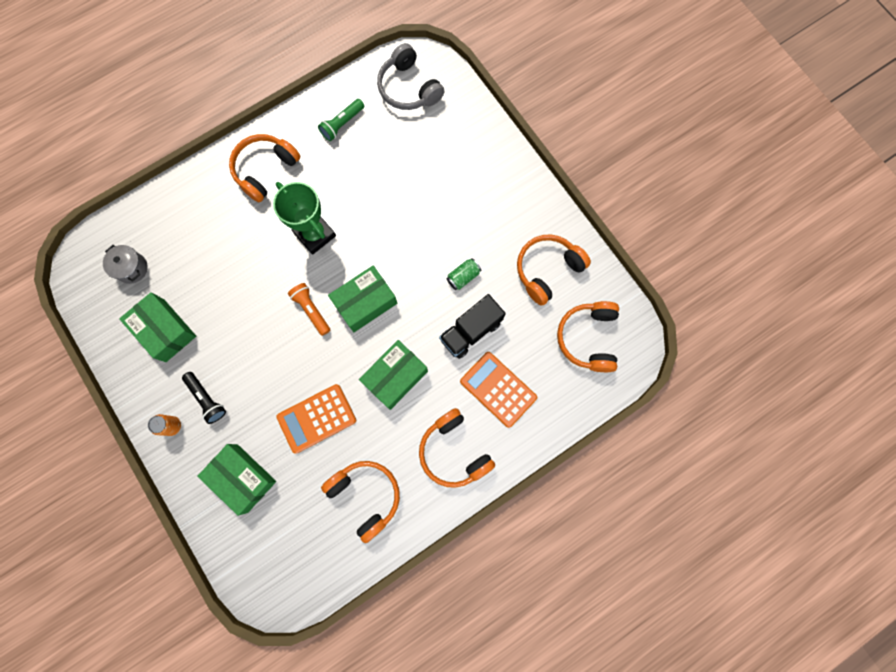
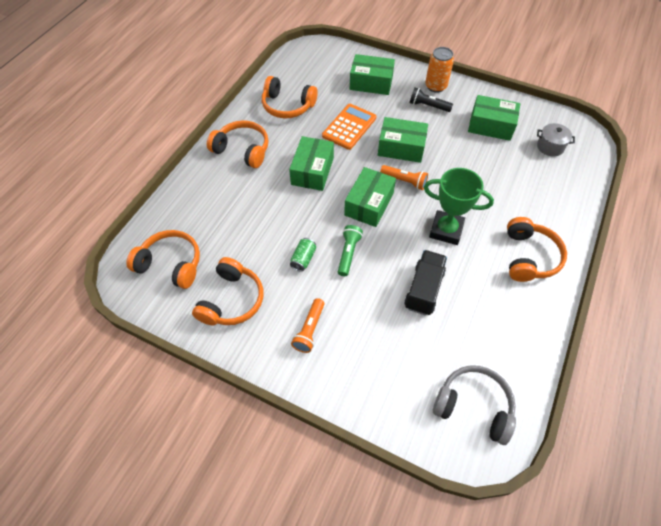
camera: 150 degrees right, 20 degrees down
(172, 426) = (435, 86): orange can -> orange can, size x1.57
(282, 355) = (401, 147): none -> green box
(342, 124) = (503, 331): green flashlight -> green flashlight (348, 253)
(471, 331) = (273, 224): black truck -> black truck (424, 289)
(495, 208) = (309, 330): none -> orange flashlight
(498, 389) = (230, 197): orange calculator -> none
(588, 338) = (171, 264): orange headphones -> orange headphones turned 45 degrees counterclockwise

